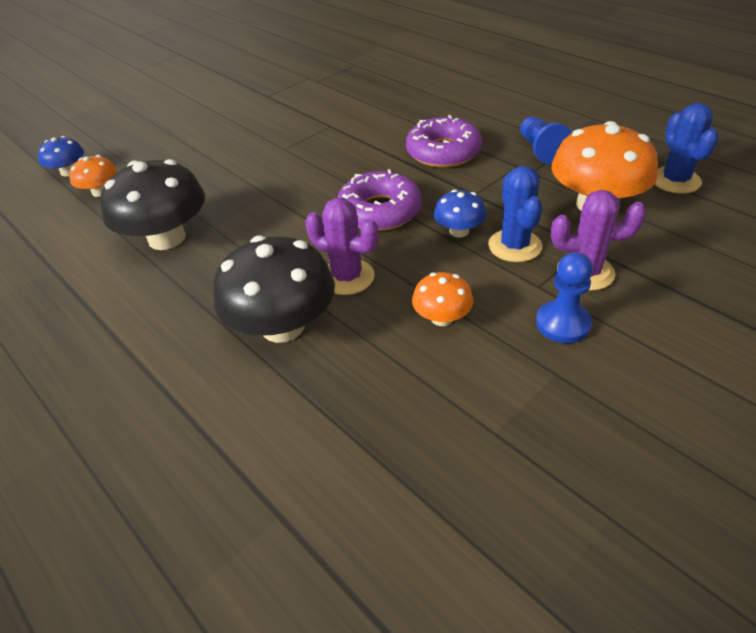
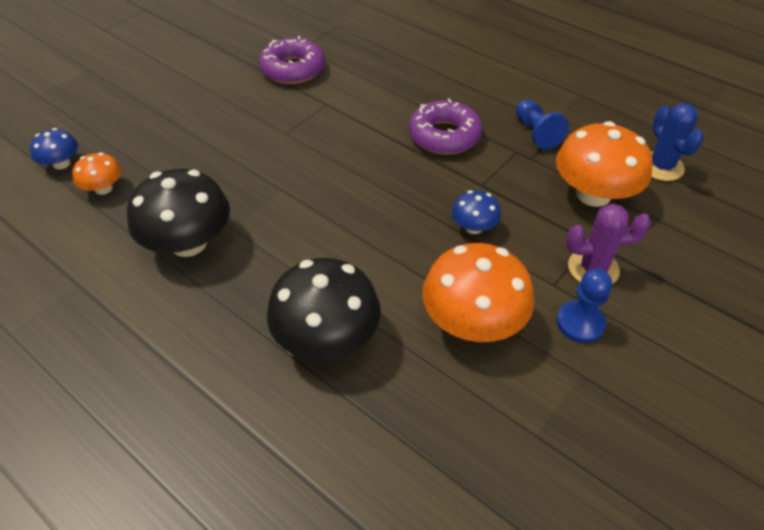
camera: 10 degrees left, 5 degrees up
(347, 277) = (377, 281): purple cactus -> none
(379, 211) = (394, 206): purple donut -> purple donut (293, 69)
(442, 318) = (473, 322): orange mushroom -> orange mushroom, size x1.95
(514, 246) = (527, 242): blue cactus -> none

